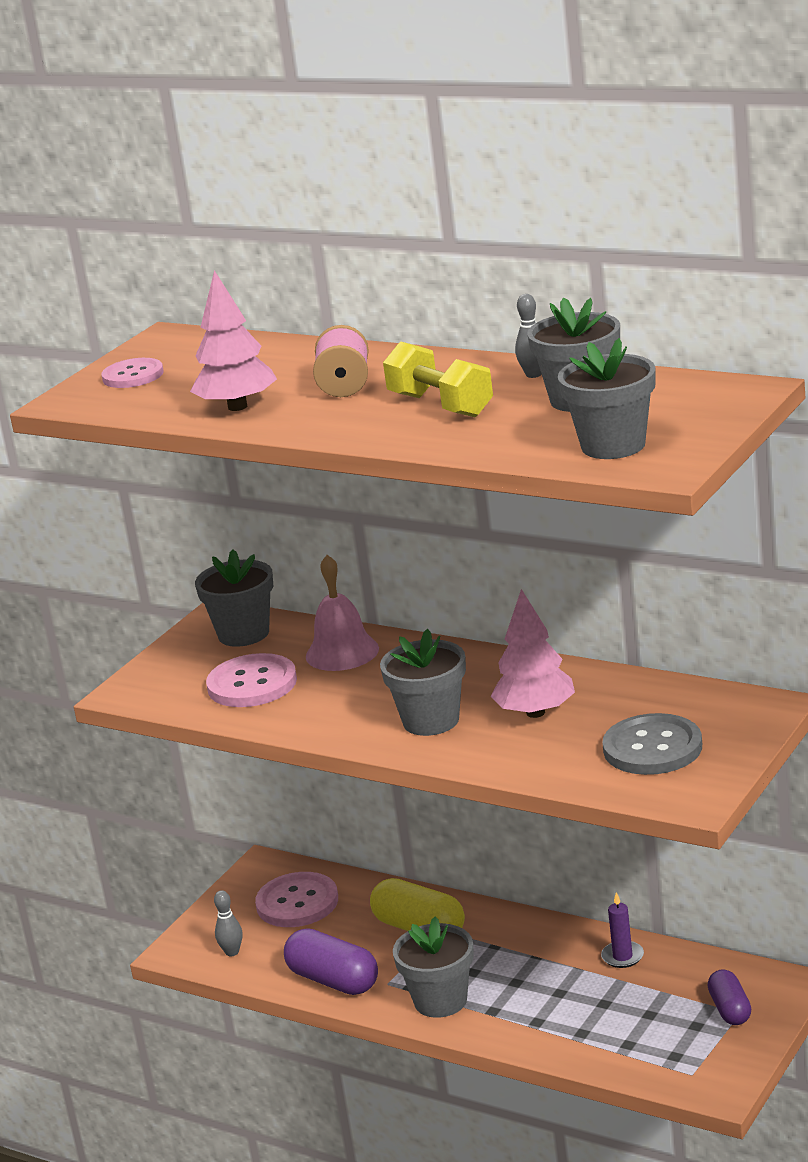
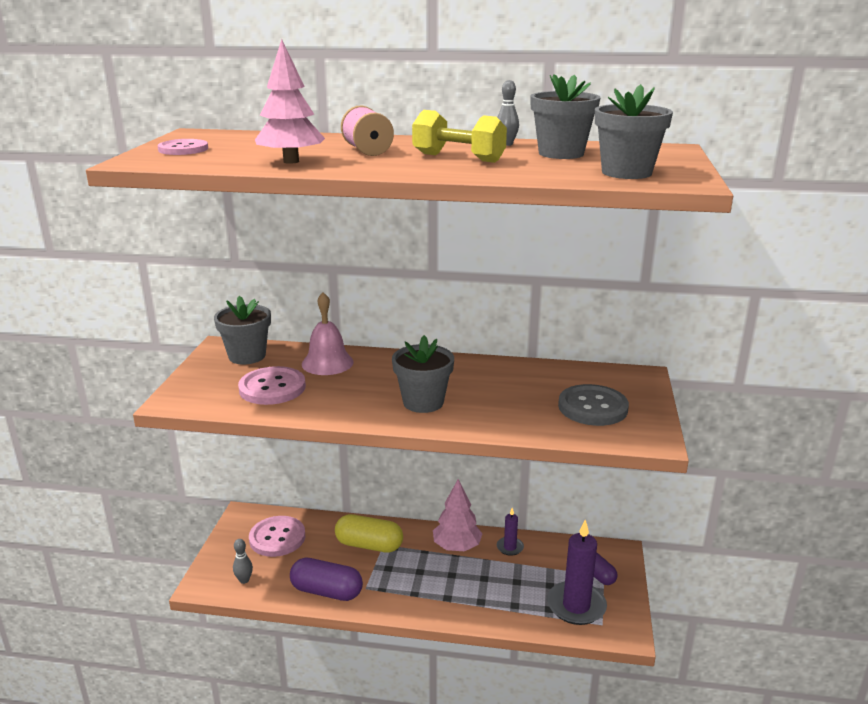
camera: 25 degrees left, 0 degrees up
(440, 1001) = (408, 596): grey flower pot -> none
(535, 712) = (493, 391): pink tree -> pink tree (457, 546)
(670, 1046) = (576, 606): none -> purple candle

